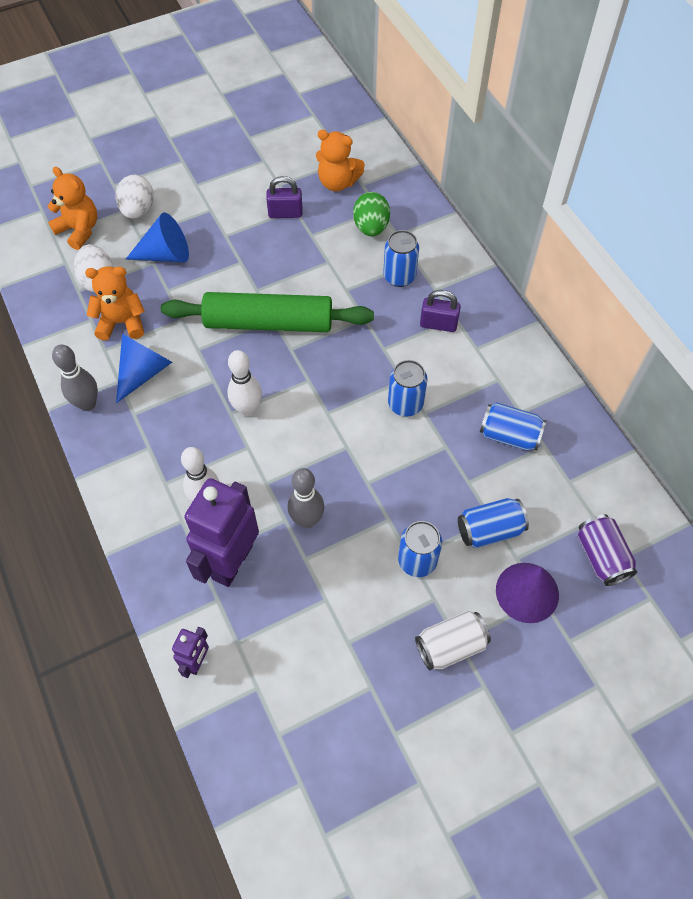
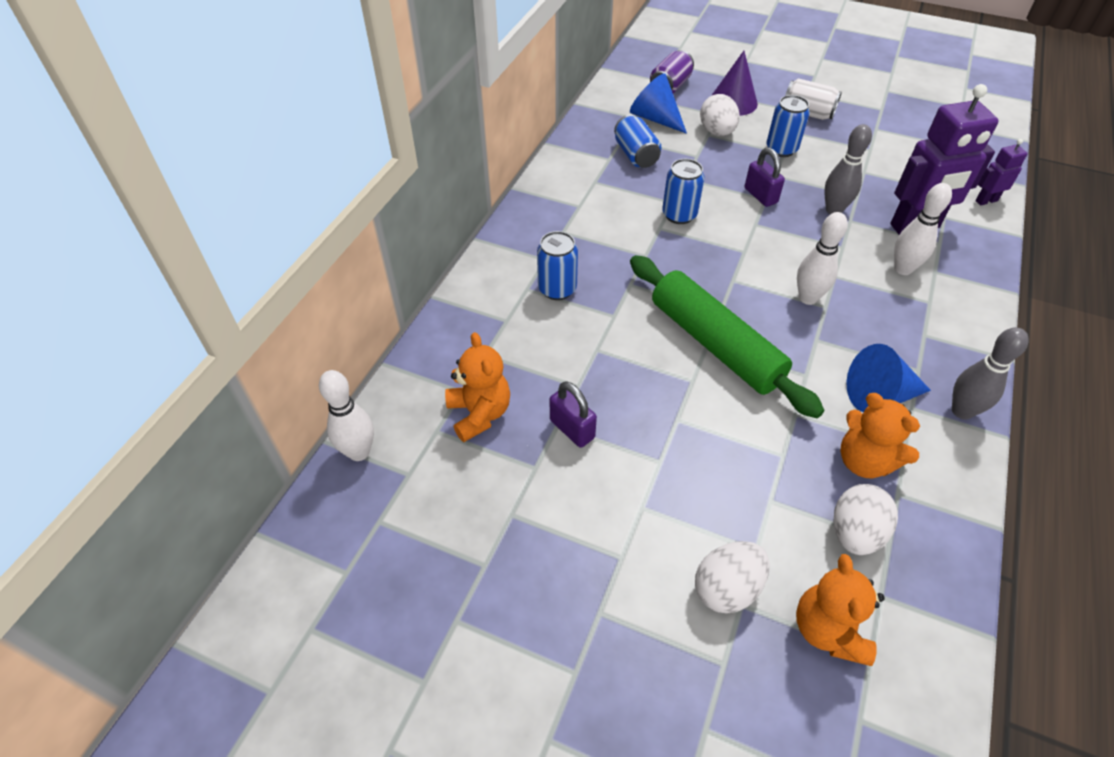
camera: 130 degrees left, 10 degrees down
(165, 254) = (748, 497): blue cone -> blue cone (655, 118)
(363, 126) = (359, 452): none -> white bowling pin
(371, 227) = (517, 345): green egg -> none
(438, 324) = (581, 237): purple padlock -> purple padlock (760, 195)
(489, 530) = (717, 132): blue can -> white egg

